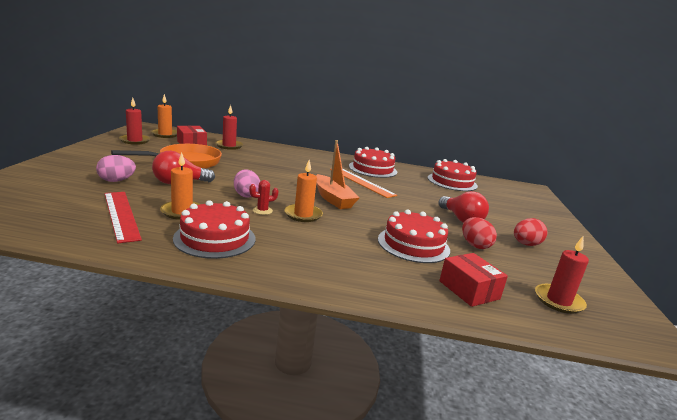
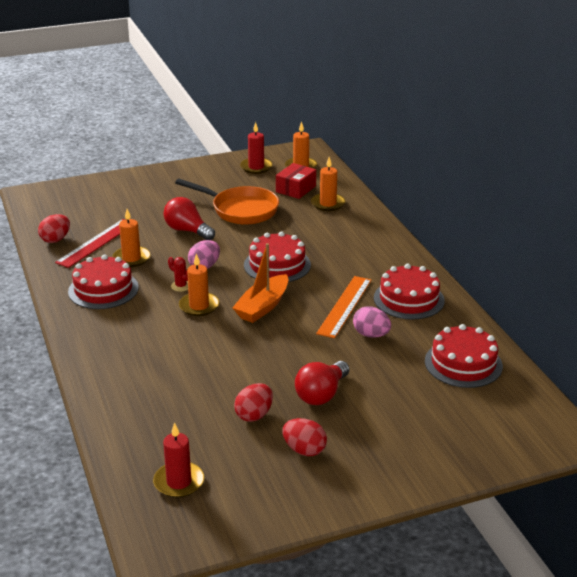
camera: 65 degrees right, 10 degrees up
(69, 229) = (56, 239): none -> red egg
(116, 181) = (153, 210): pink egg -> pink egg (371, 335)
(229, 146) = (328, 204): red candle -> orange candle
(413, 244) = (207, 378): red cake -> red cake (277, 265)
(469, 290) = (145, 426): red box -> none

